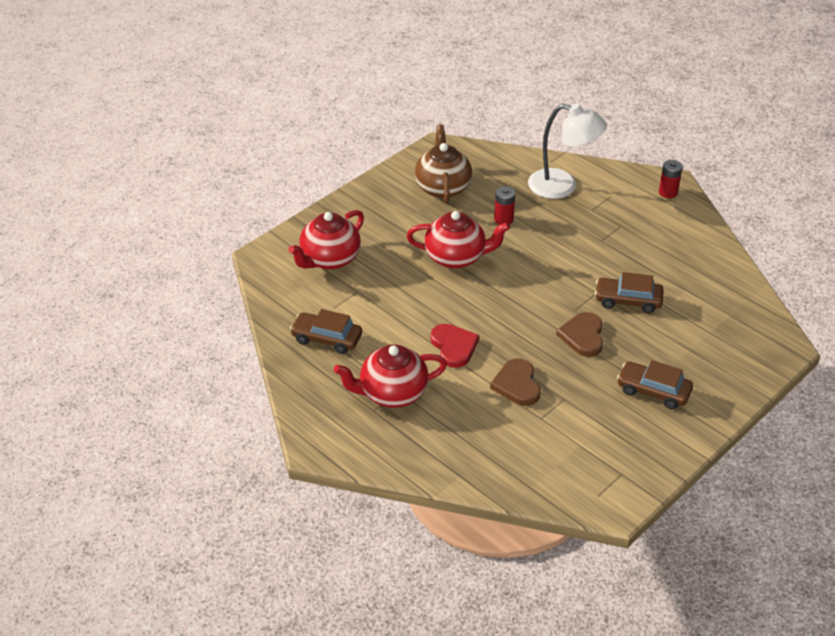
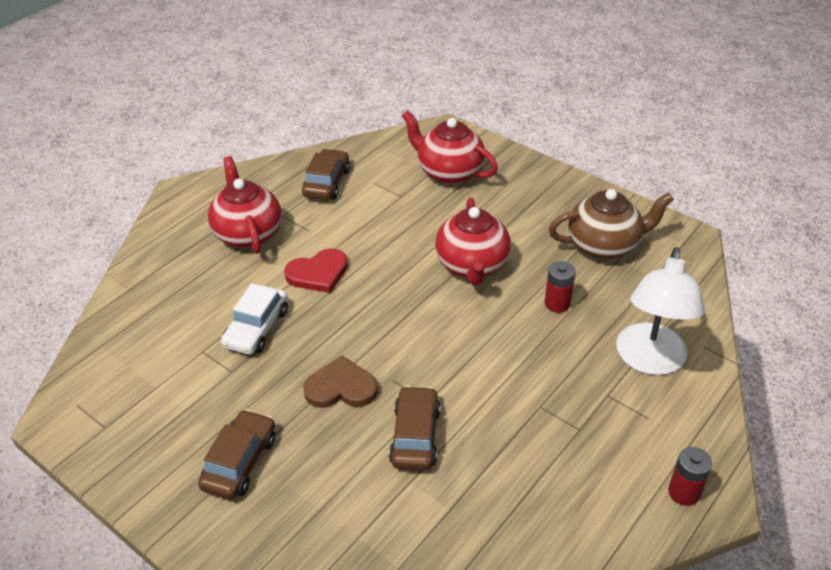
camera: 85 degrees right, 0 degrees up
(517, 384) = (257, 328): brown heart -> white car

